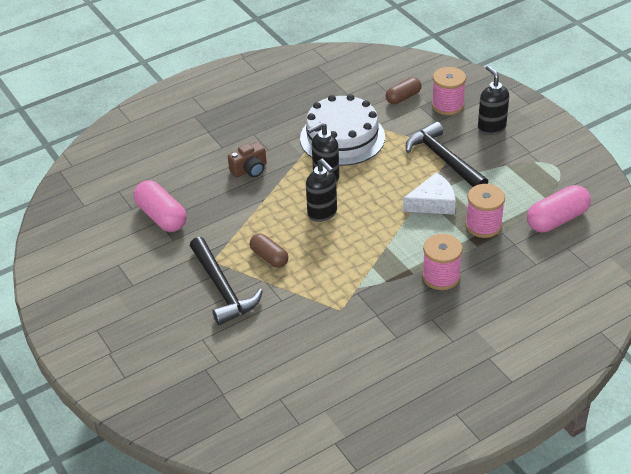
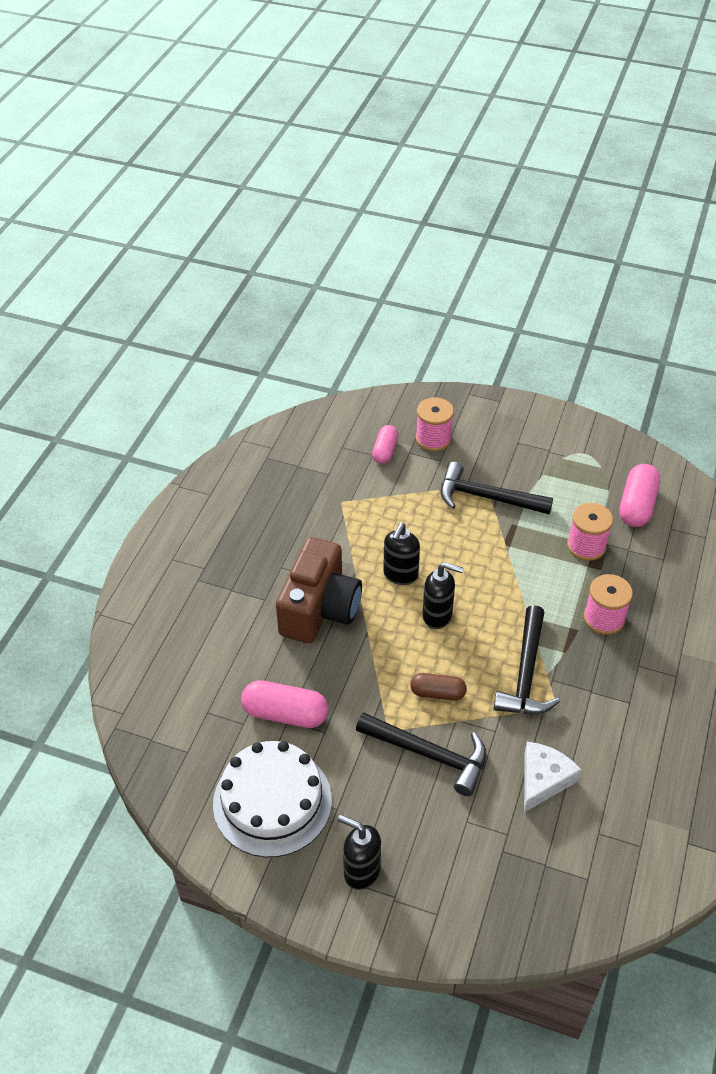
camera: 40 degrees left, 5 degrees up
(249, 170) = (319, 609): brown camera -> brown camera, size x2.09
(342, 137) = (372, 524): white cake -> white cake (272, 801)
(343, 279) = (526, 673): none -> black hammer
(403, 97) = (385, 451): brown capsule -> pink capsule
(433, 203) = (522, 547): white cheese -> white cheese (543, 779)
(491, 127) = (493, 442): black soap dispenser -> black soap dispenser (361, 871)

